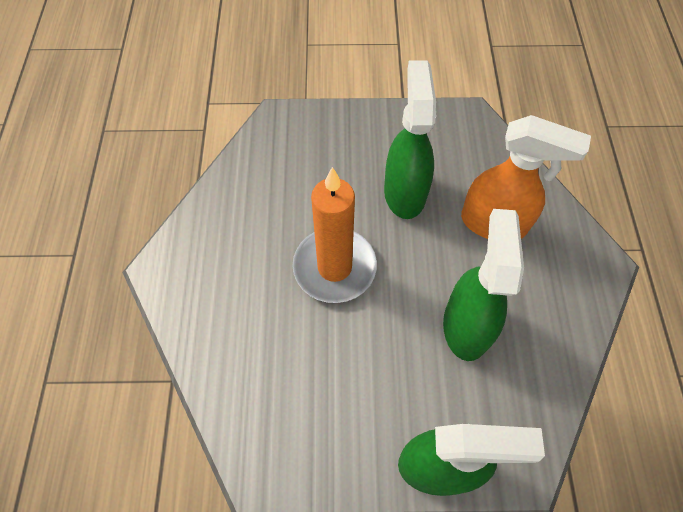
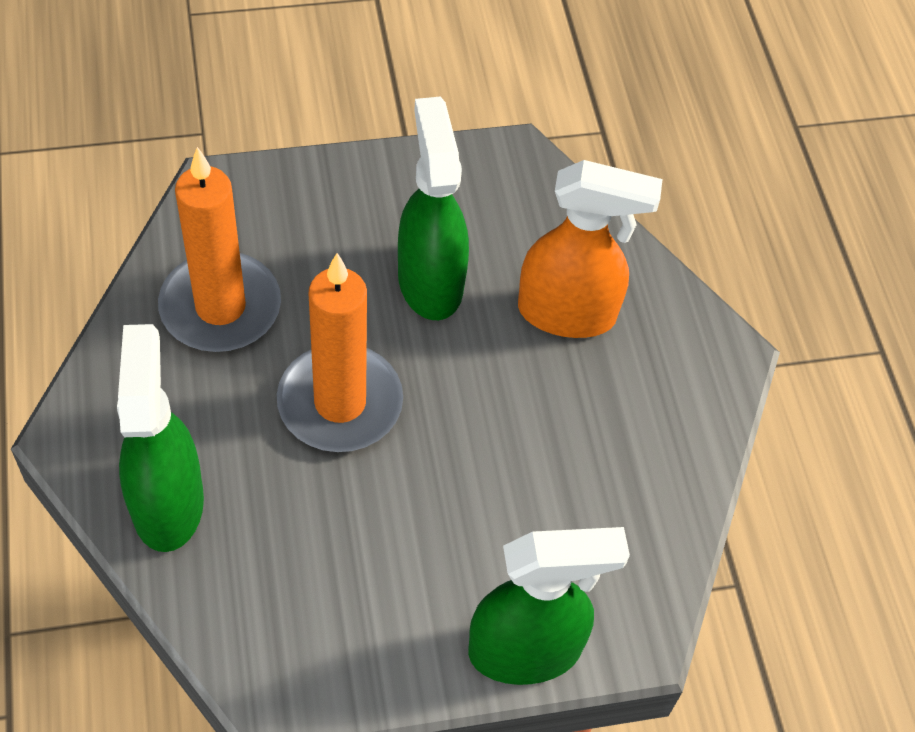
camera: 15 degrees left, 5 degrees down
(268, 194) = (220, 307): none -> orange candle
(466, 325) = (542, 461): green spray bottle -> green spray bottle (168, 502)

